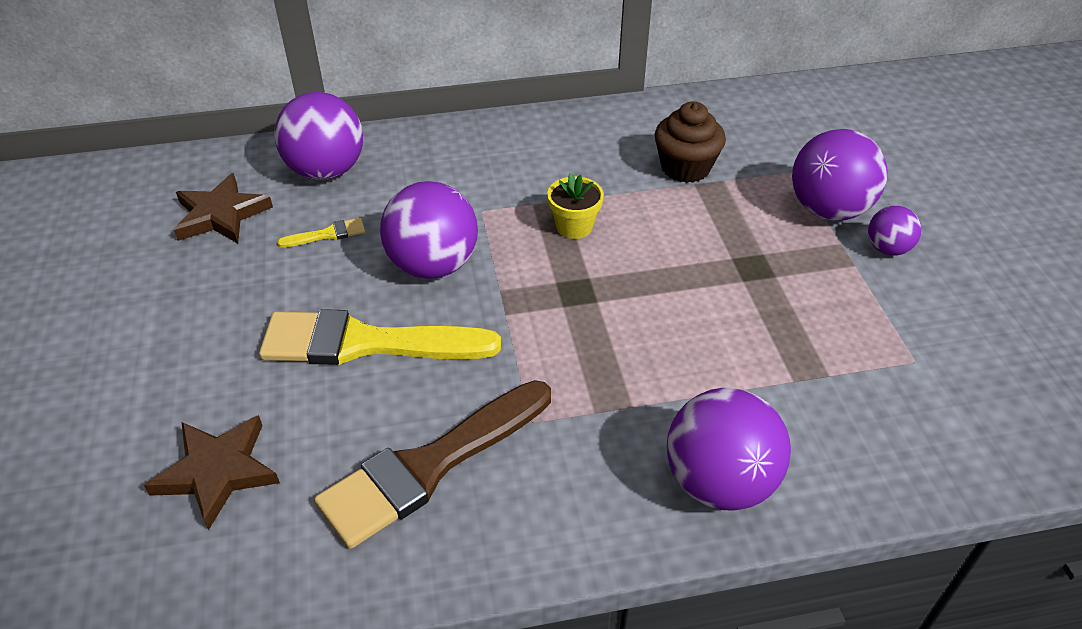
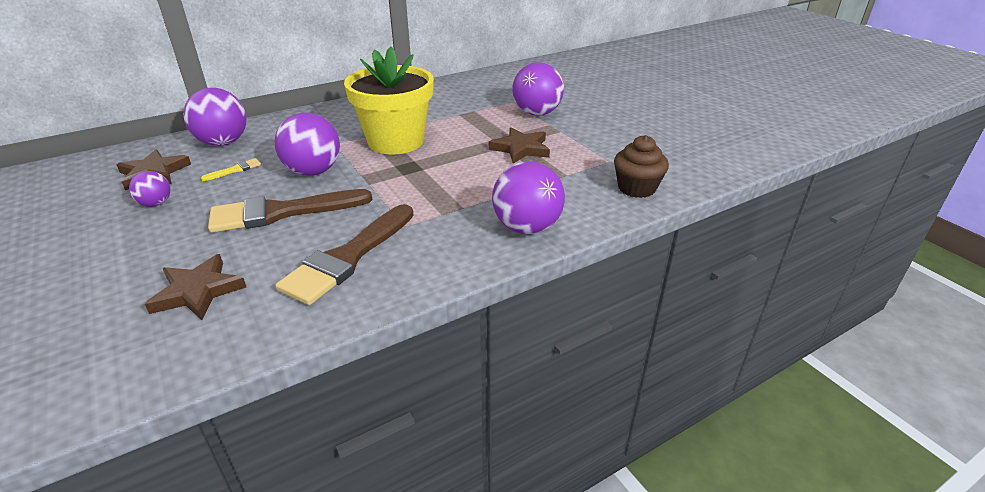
camera: 20 degrees left, 10 degrees down
(366, 343) = (282, 212): yellow brush -> brown brush
(574, 226) = (395, 141): yellow flower pot -> yellow flower pot, size x2.46
(685, 168) = (451, 109): brown cupcake -> brown cupcake (636, 188)
(771, 292) = (520, 149): none -> brown star
(887, 249) = (574, 123): purple ball -> purple ball (156, 204)

